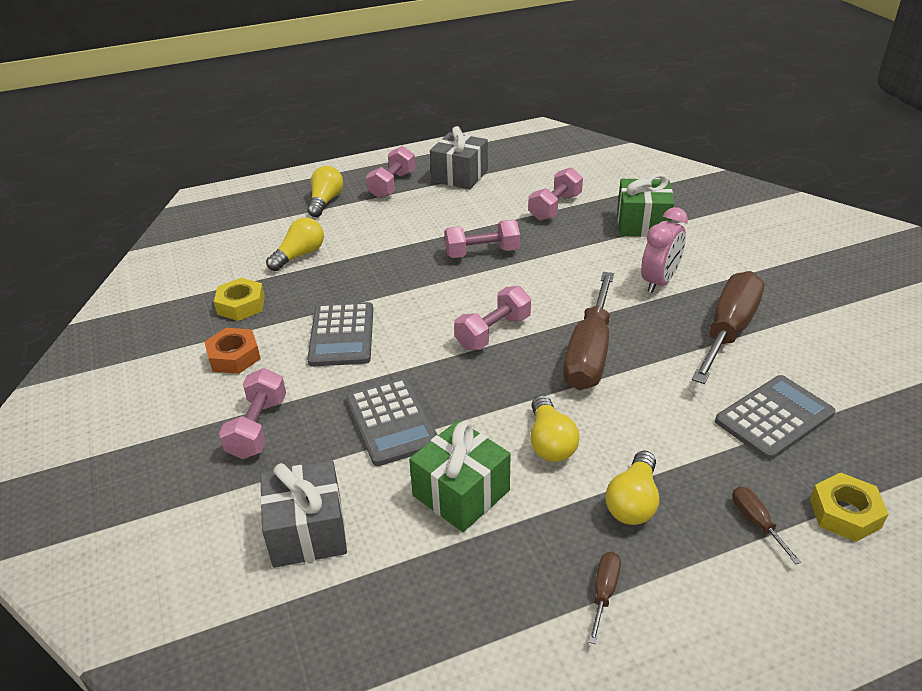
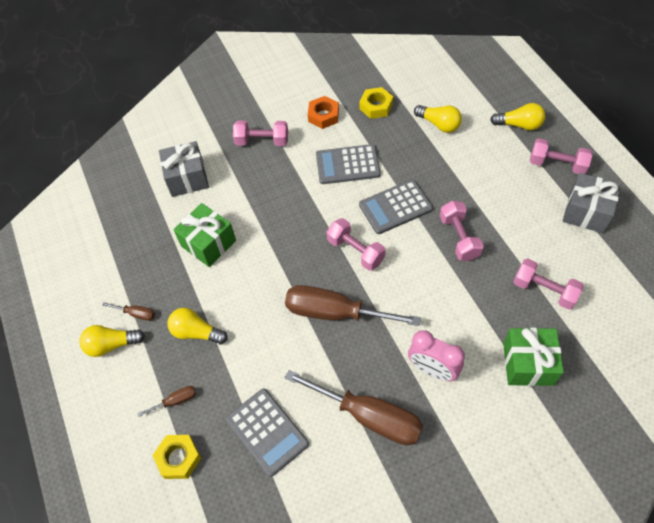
camera: 90 degrees right, 20 degrees up
(391, 422) = (266, 203): grey calculator -> grey calculator (395, 207)
(550, 442) = (247, 288): yellow light bulb -> yellow light bulb (112, 344)

